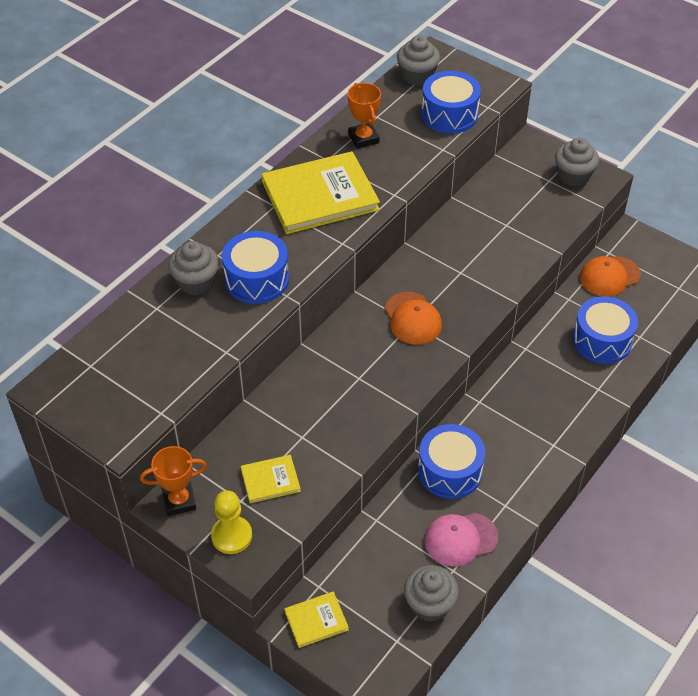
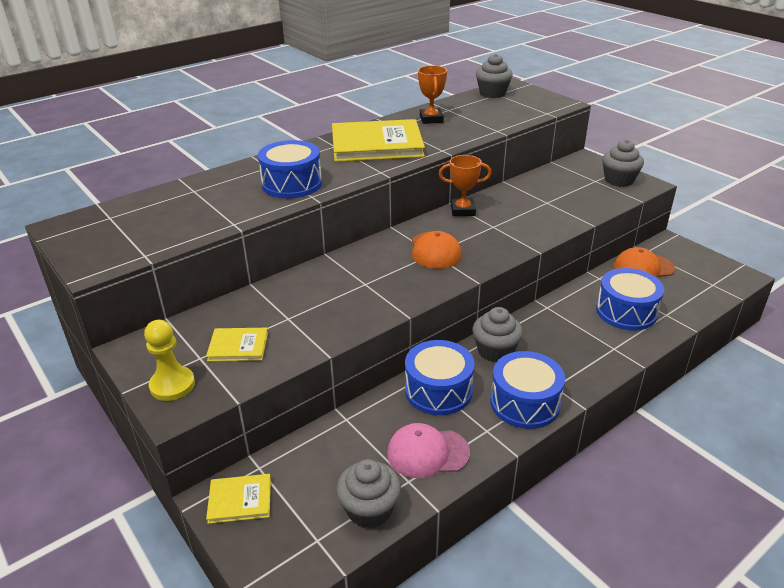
camera: 15 degrees right, 15 degrees down
(179, 501) = (142, 348): orange trophy -> orange trophy (462, 210)
(196, 282) = (239, 180): grey cupcake -> grey cupcake (495, 351)
(449, 114) = (511, 114): blue drum -> blue drum (524, 403)

